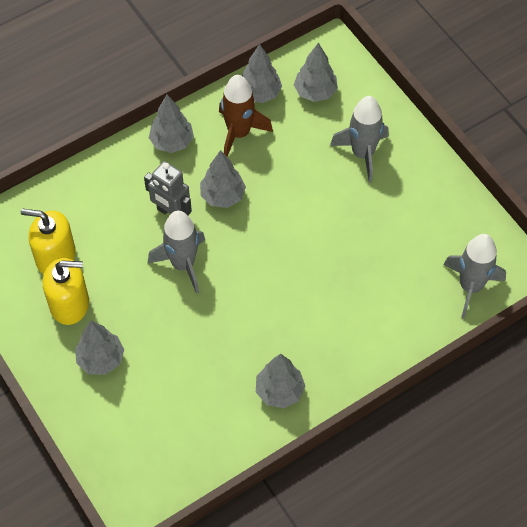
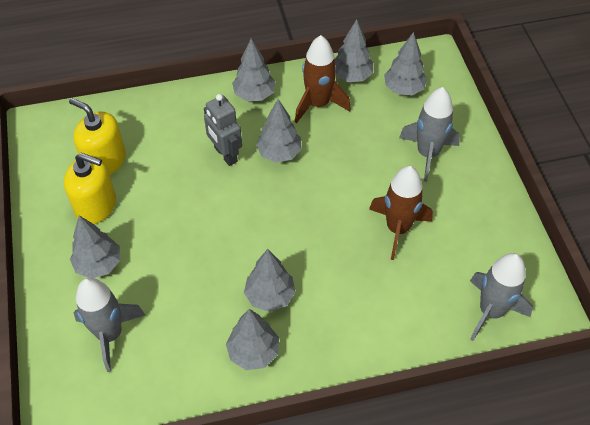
camera: 20 degrees right, 5 degrees down
(183, 264) = (215, 202): grey rocket -> grey rocket (110, 334)
(272, 336) = (270, 296): none -> grey tree
(362, 236) = (397, 229): none -> brown rocket

